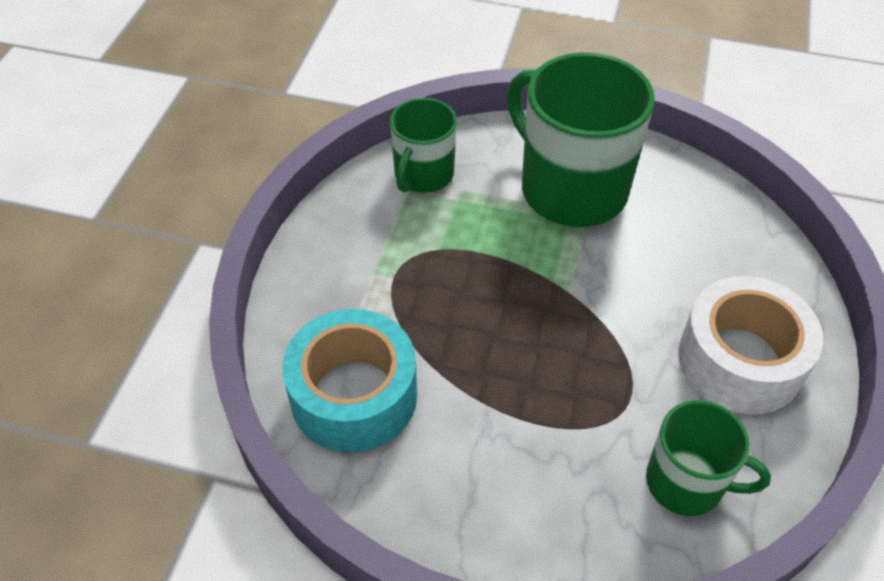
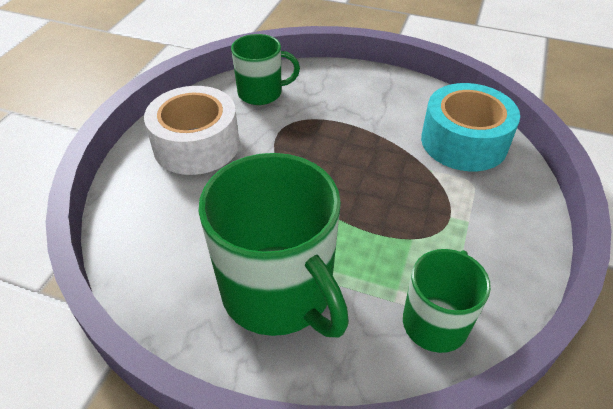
camera: 175 degrees left, 5 degrees down
(687, 482) = (261, 93): green mug -> green mug turned 150 degrees clockwise

